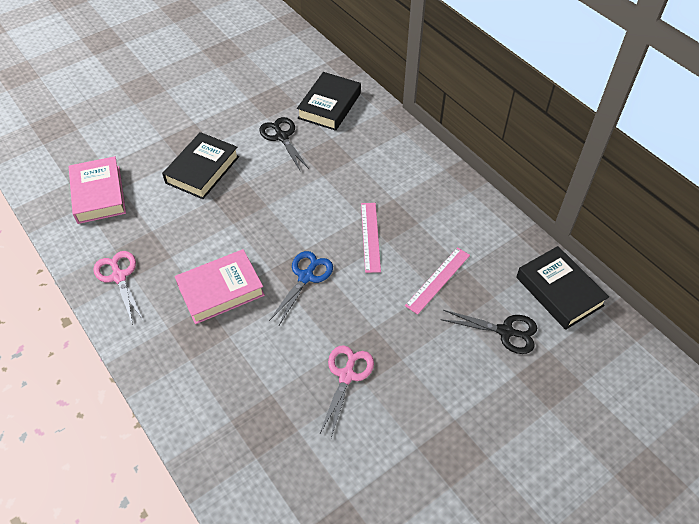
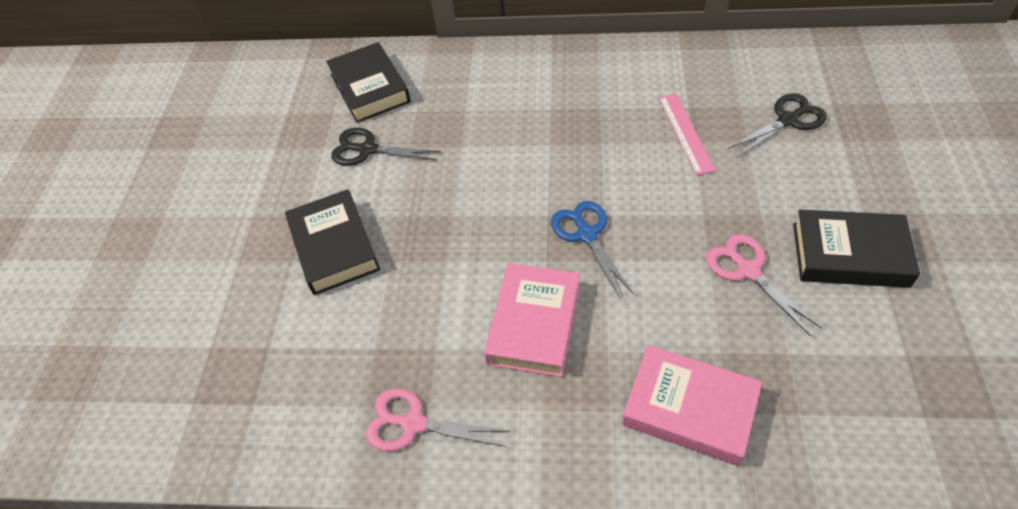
camera: 45 degrees left, 0 degrees up
(99, 194) = (252, 378): pink book -> pink book (689, 409)
(370, 236) = (582, 153): pink ruler -> none
(559, 291) = (771, 60): black book -> black book (849, 255)

